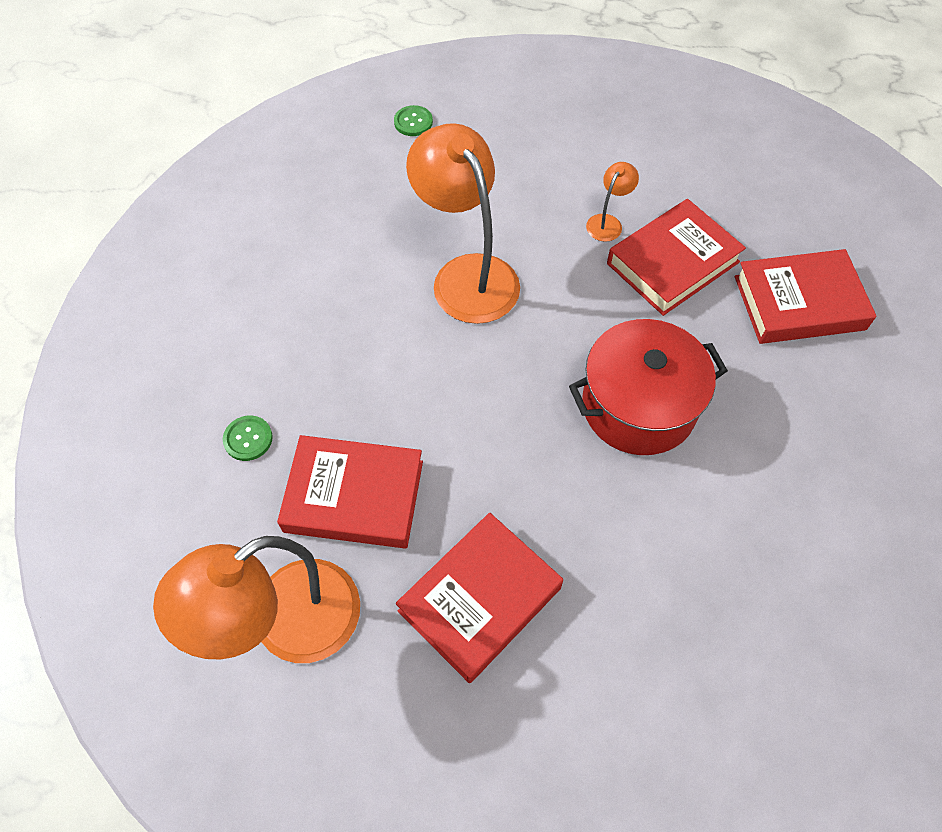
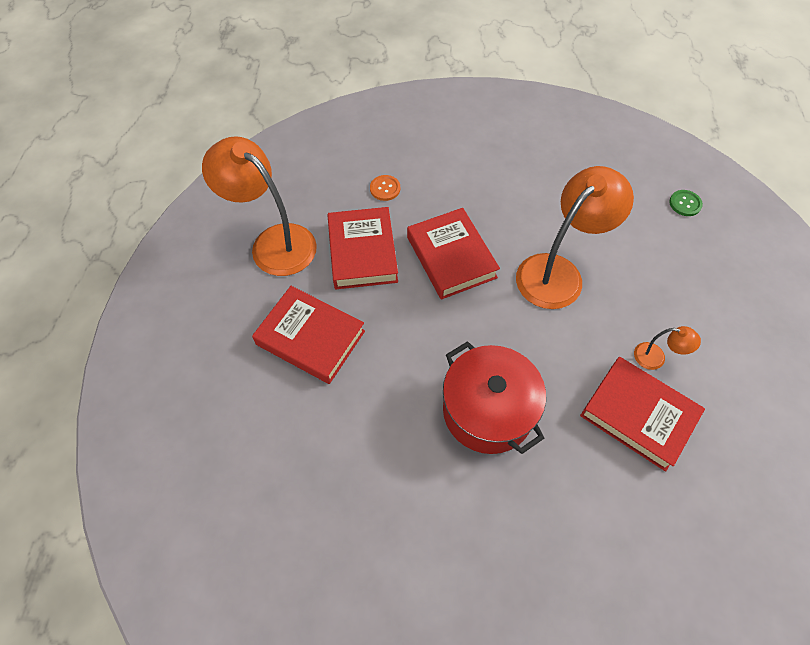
camera: 75 degrees right, 0 degrees up
(248, 439) = (385, 188): green button -> orange button
(799, 303) = (644, 530): red book -> red book (451, 257)

